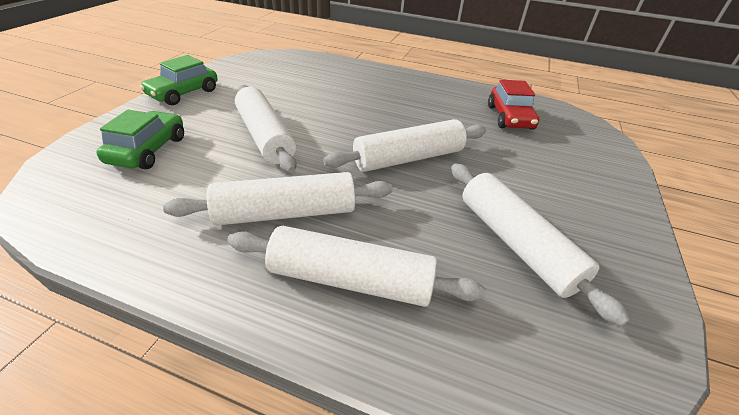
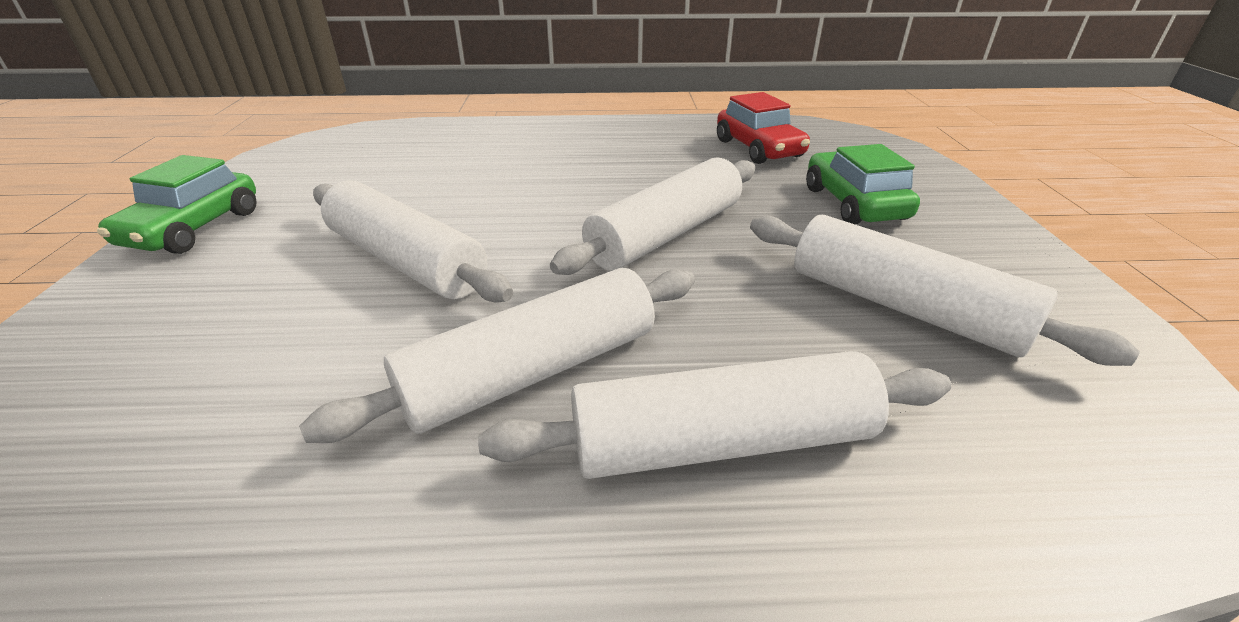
camera: 20 degrees left, 5 degrees down
(148, 150) = (177, 343): green car -> green car (854, 203)

